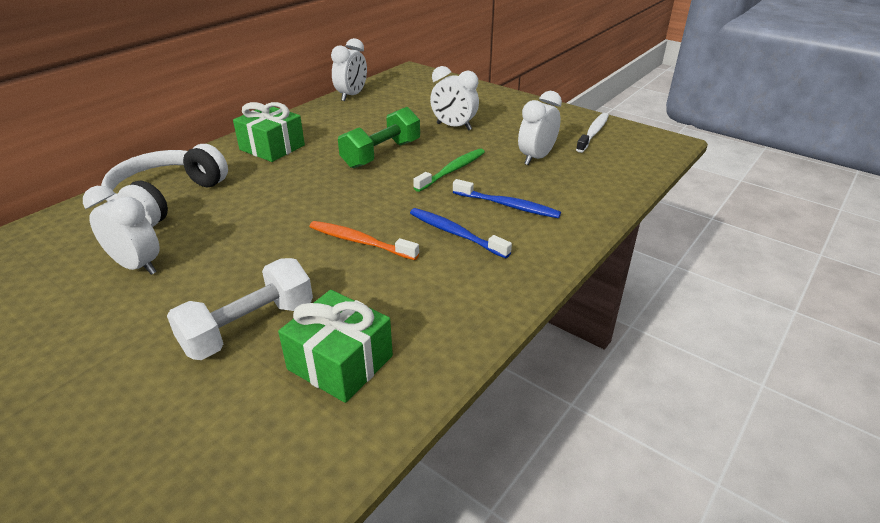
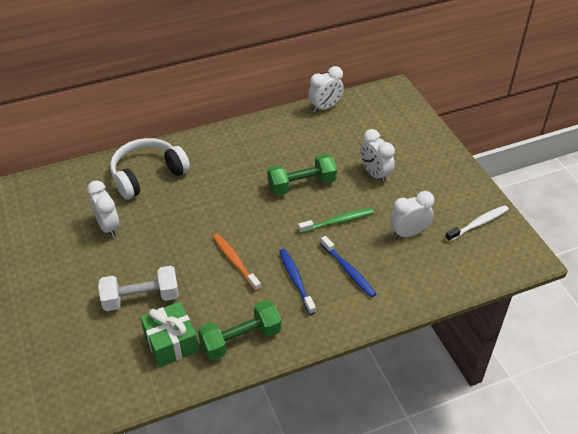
camera: 30 degrees right, 10 degrees up
(272, 147) = (234, 149): green gift -> none
(441, 318) = (241, 339): none -> green dumbbell

